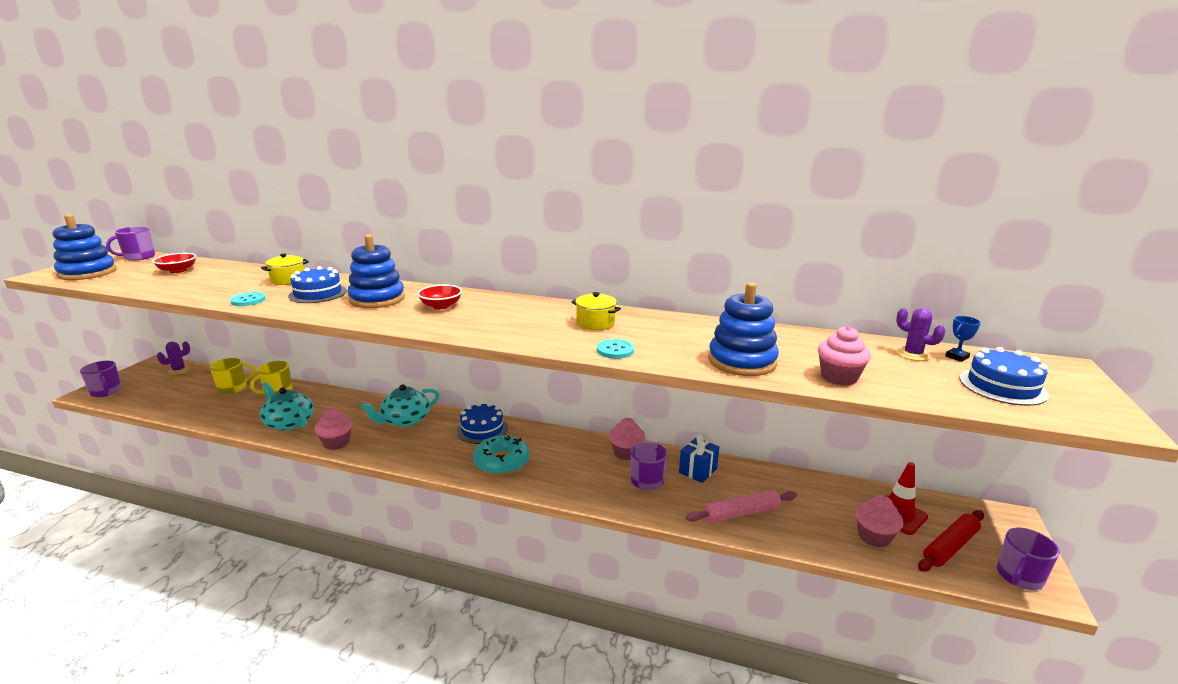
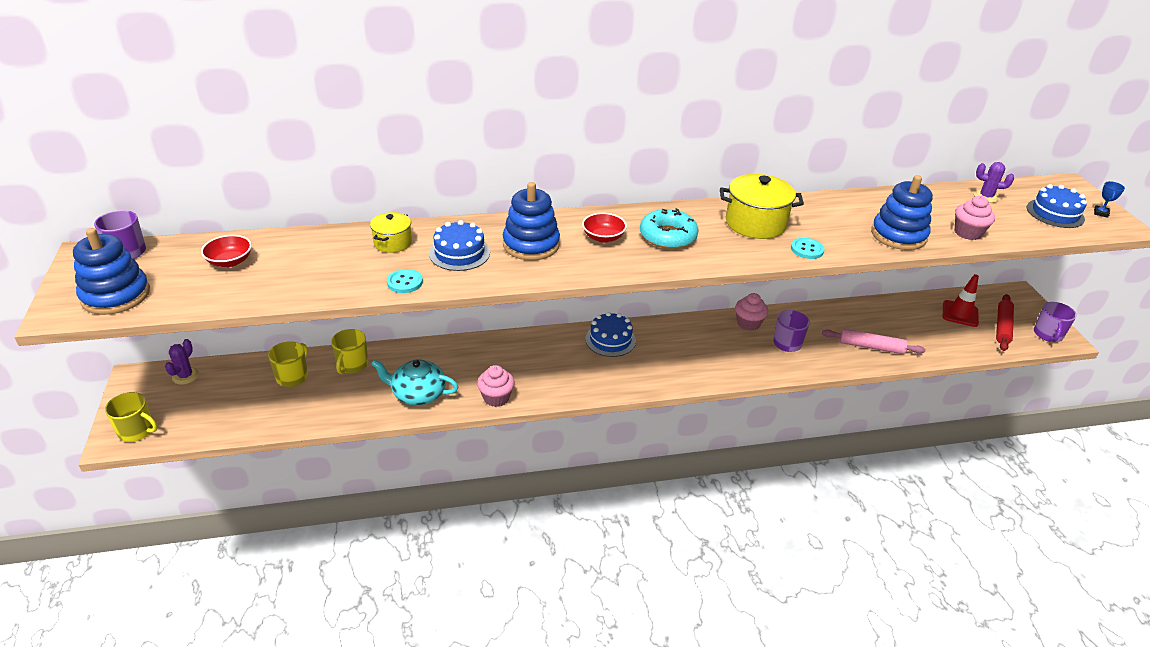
camera: 30 degrees left, 15 degrees up
(106, 392) = (137, 431): purple mug -> yellow mug
(405, 420) = (529, 353): turquoise teapot -> none
(502, 462) = (663, 365): turquoise donut -> turquoise donut (668, 236)
(595, 323) = (755, 223): yellow pot -> yellow pot, size x1.72
(697, 471) = (812, 322): blue gift -> none
(741, 513) = (871, 347): pink rolling pin -> pink rolling pin turned 60 degrees clockwise
(874, 537) = (959, 335): pink cupcake -> none
(957, 357) = (1010, 192): blue trophy -> blue trophy (1100, 213)

